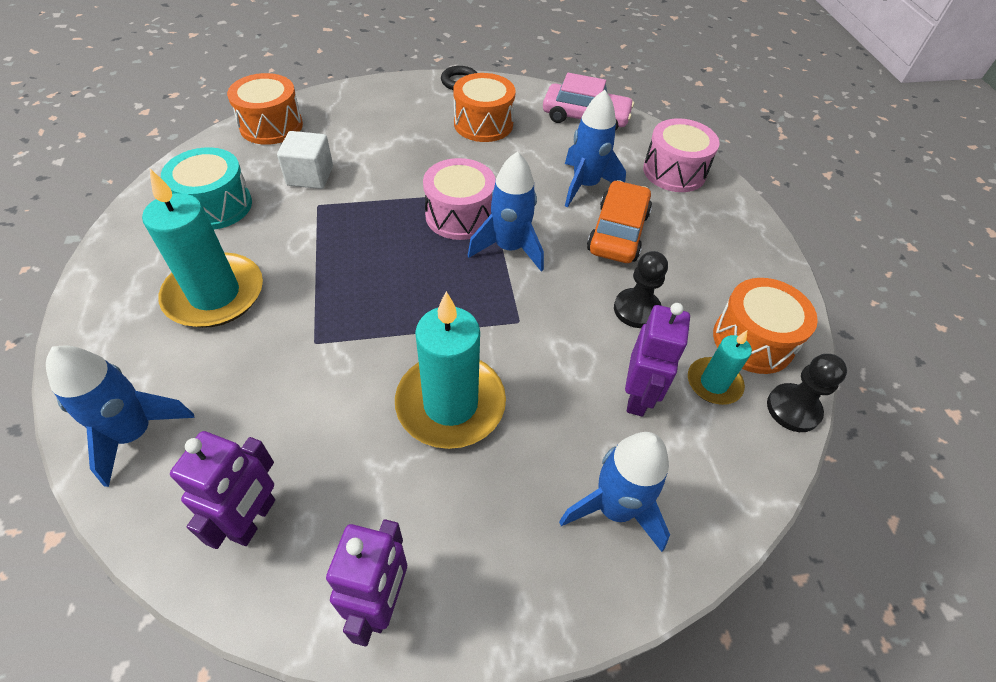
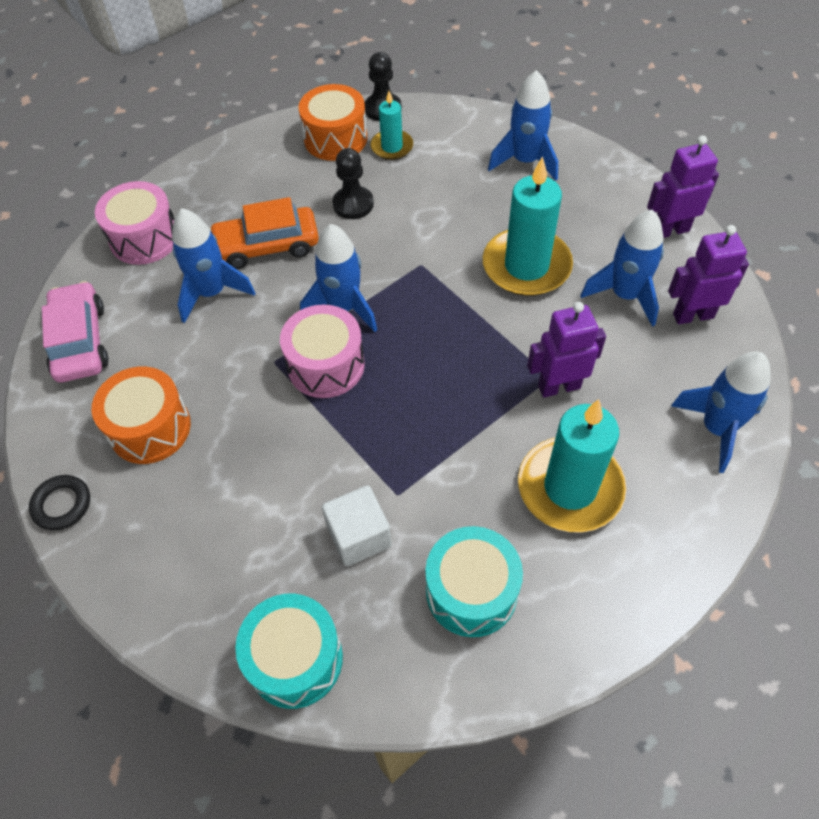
camera: 115 degrees left, 5 degrees up
(271, 126) = (295, 659): orange drum -> turquoise drum
(338, 469) = (625, 295): none -> blue rocket
(638, 397) = (435, 177): purple robot -> purple robot (559, 386)

